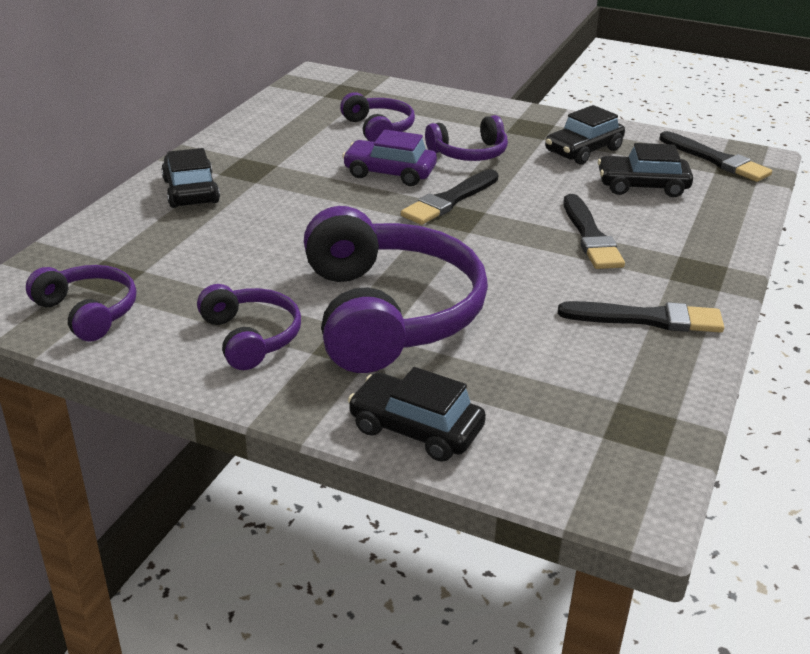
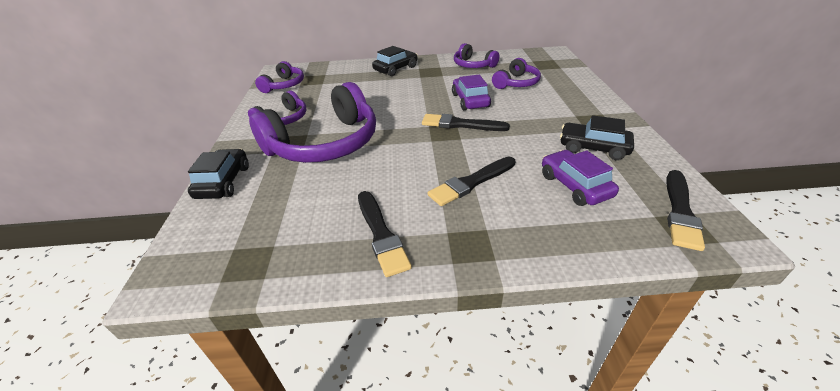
camera: 65 degrees right, 5 degrees up
(469, 153) = (526, 113): purple headphones -> purple headphones (473, 65)
(642, 186) = (574, 185): black car -> purple car

